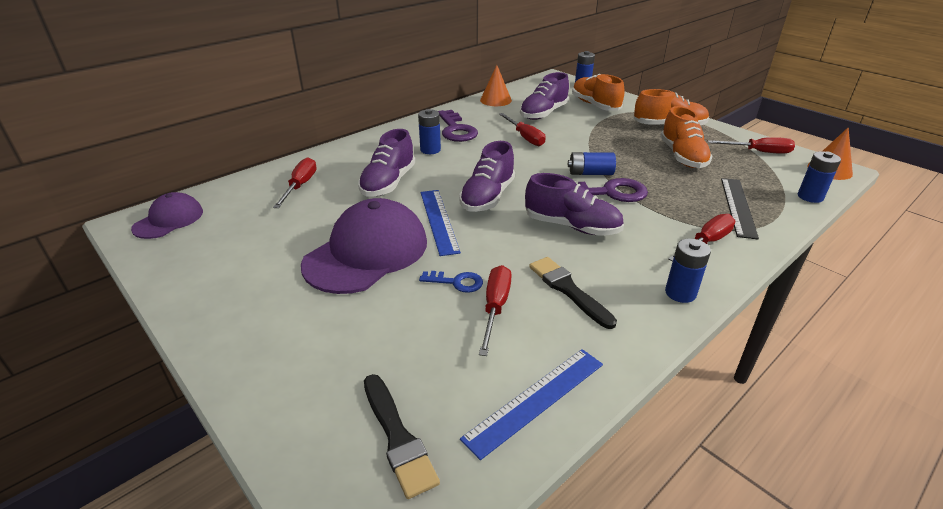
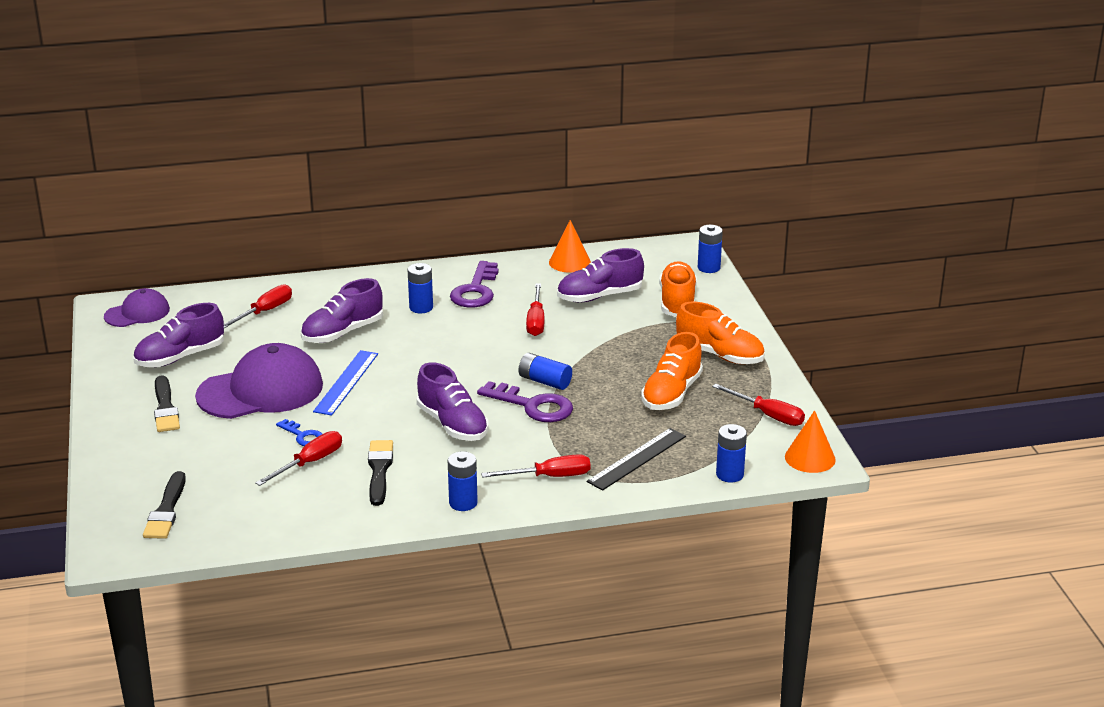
camera: 30 degrees right, 5 degrees down
(280, 304) = (165, 408): none -> black brush
(487, 197) = (414, 374): purple shoe -> purple shoe (180, 357)
(536, 400) = (268, 523): blue ruler -> none

